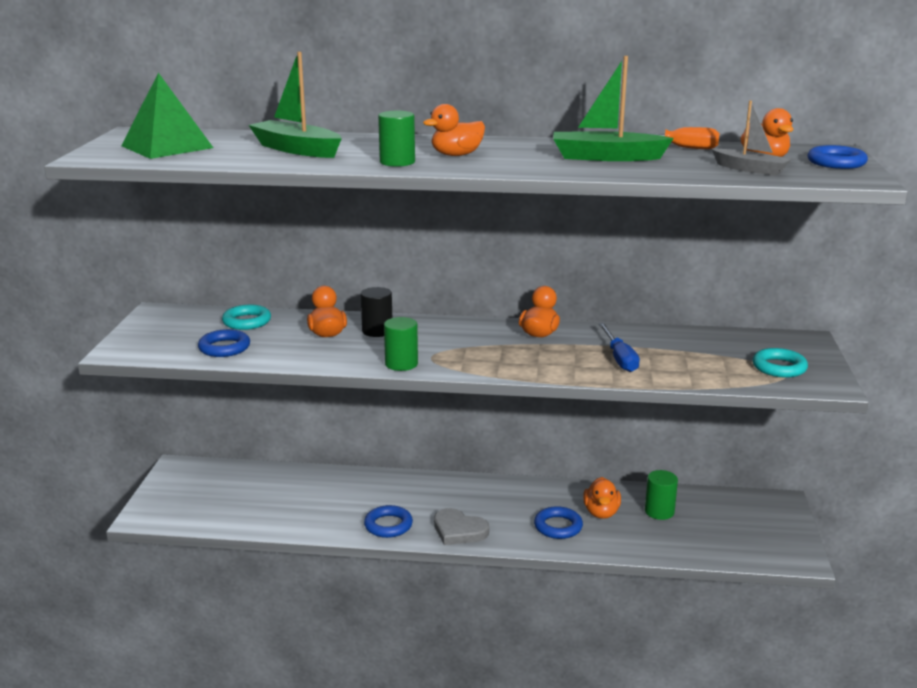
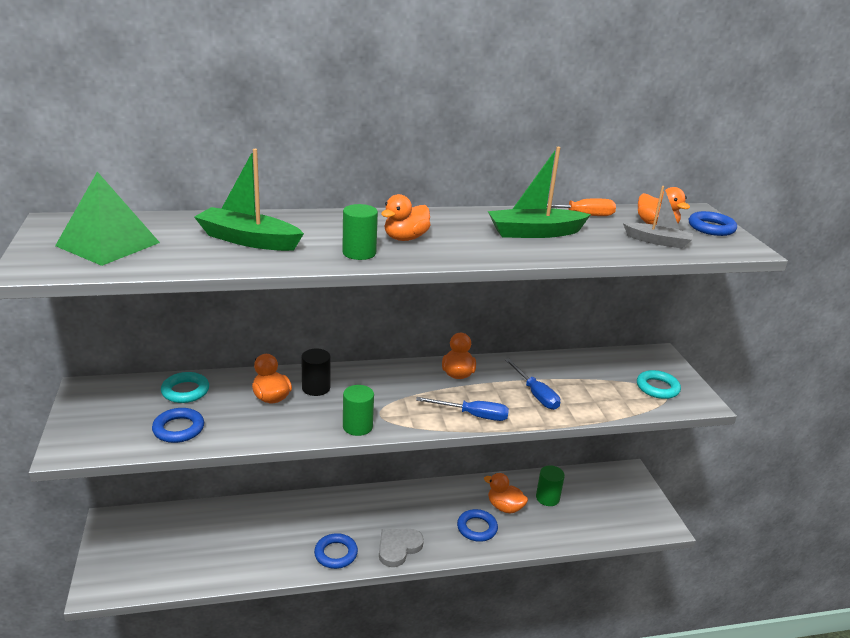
camera: 20 degrees left, 5 degrees up
(459, 530) = (398, 548): grey heart -> grey heart turned 120 degrees clockwise
(533, 368) = (473, 415): none -> blue screwdriver
(601, 513) = (504, 507): orange duck -> orange duck turned 135 degrees clockwise

